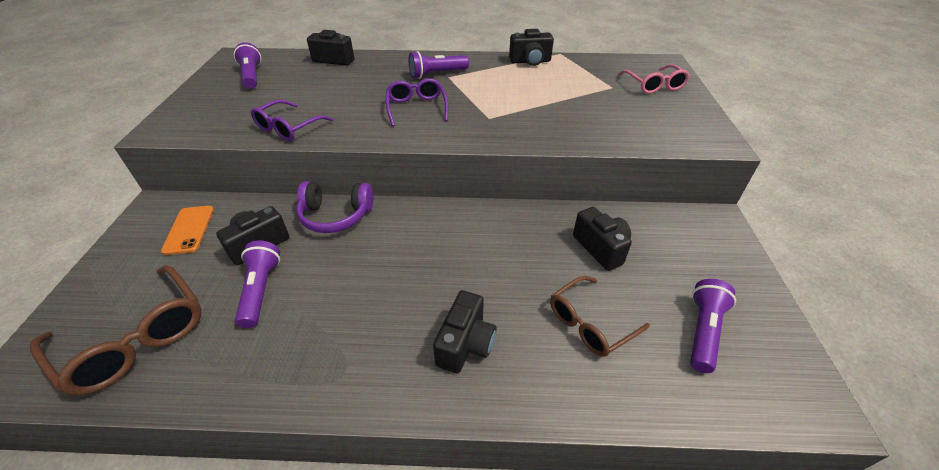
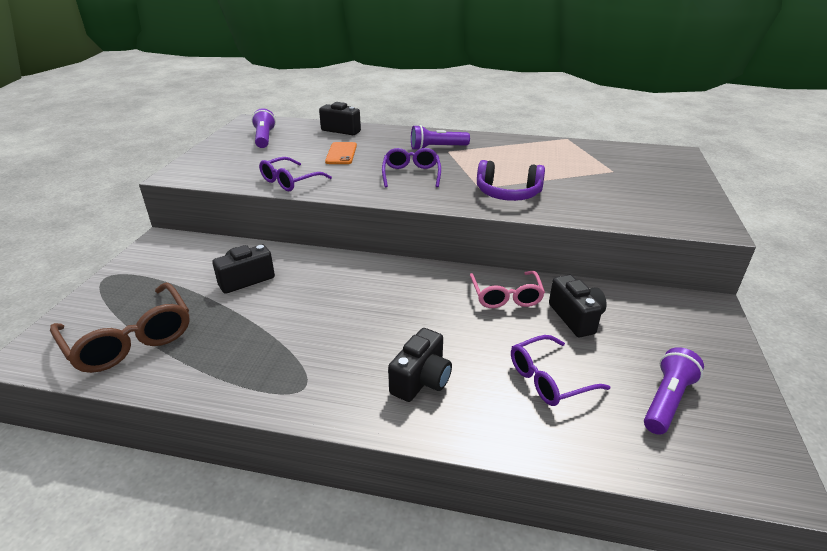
camera: 10 degrees right, 10 degrees down
(189, 230) = (187, 261): orange phone -> orange phone (341, 153)
(260, 290) = (241, 315): purple flashlight -> none
(336, 216) = (320, 264): purple headphones -> purple headphones (508, 193)
(530, 61) = (533, 143): black camera -> none
(590, 323) = (549, 379): brown glasses -> purple glasses
(654, 85) = (659, 173): pink glasses -> pink glasses (506, 296)

